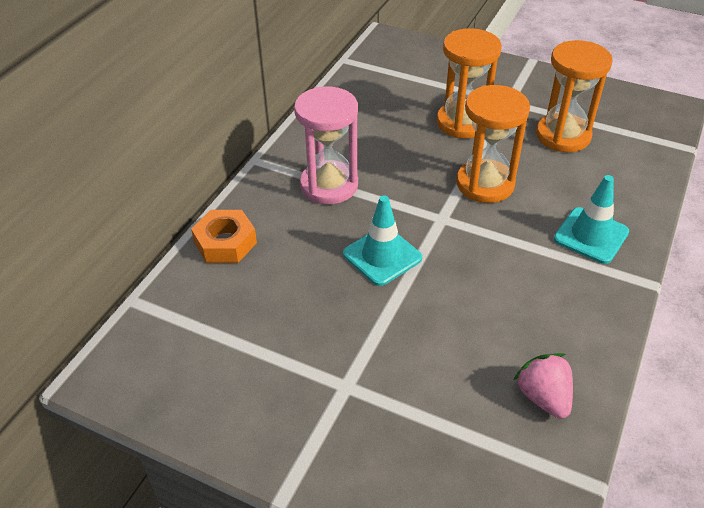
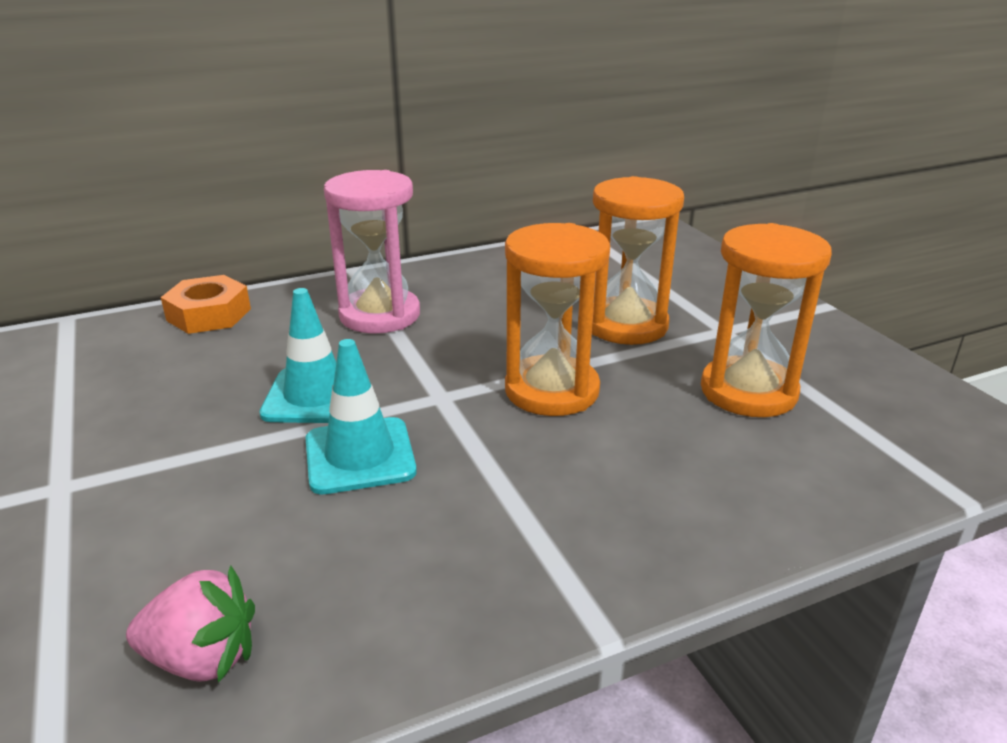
camera: 40 degrees right, 15 degrees down
(543, 397) = (202, 658): pink strawberry -> pink strawberry turned 75 degrees clockwise
(591, 235) = (605, 515): turquoise traffic cone -> turquoise traffic cone (360, 456)

